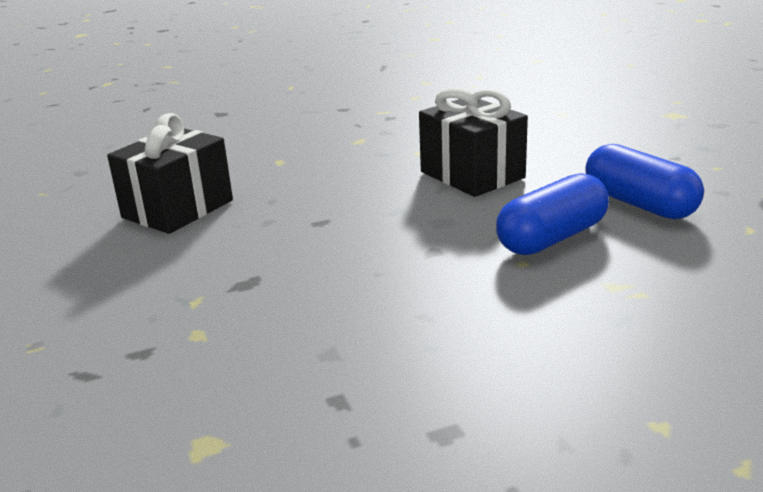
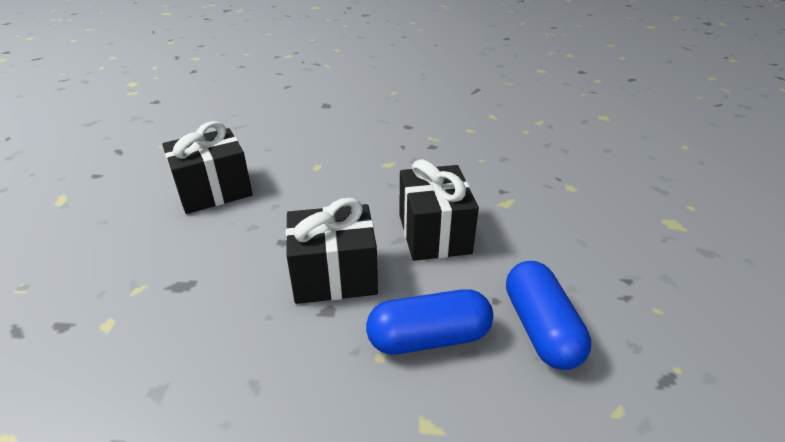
camera: 25 degrees right, 10 degrees up
(409, 228) = (334, 276): none -> black gift

